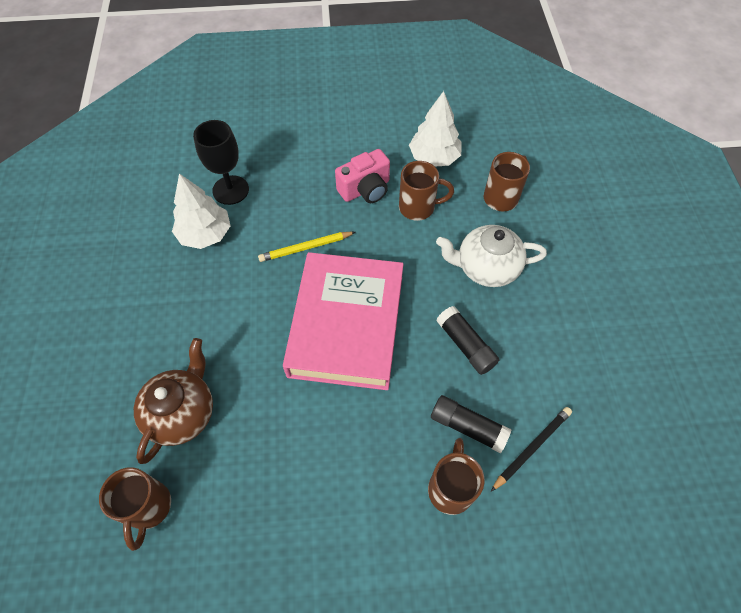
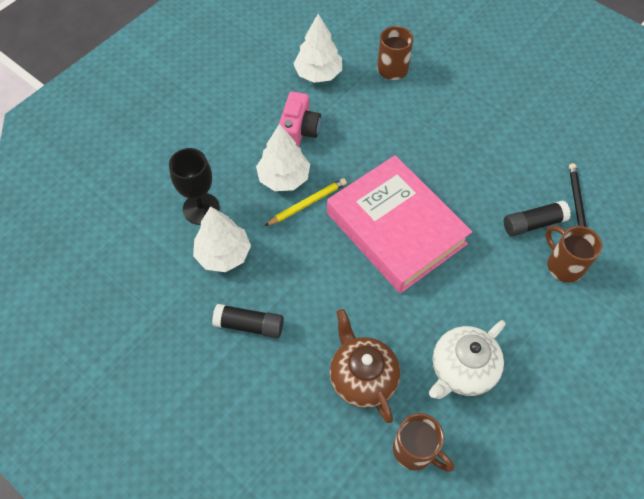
camera: 45 degrees left, 0 degrees up
(305, 248) = (307, 203): yellow pencil -> yellow pencil turned 150 degrees counterclockwise
(312, 215) = (284, 177): none -> white tree
(418, 207) = (348, 115): brown mug -> none
(465, 345) = (478, 178): black glue stick -> black glue stick (249, 325)
(485, 268) = (435, 121): white teapot -> white teapot (461, 370)

